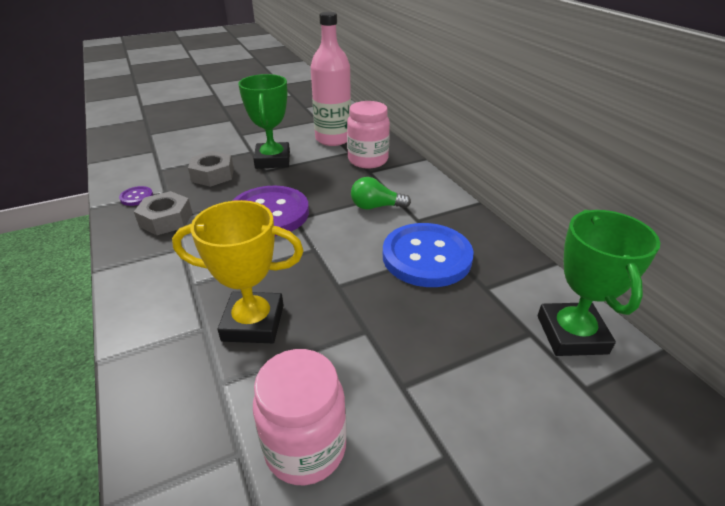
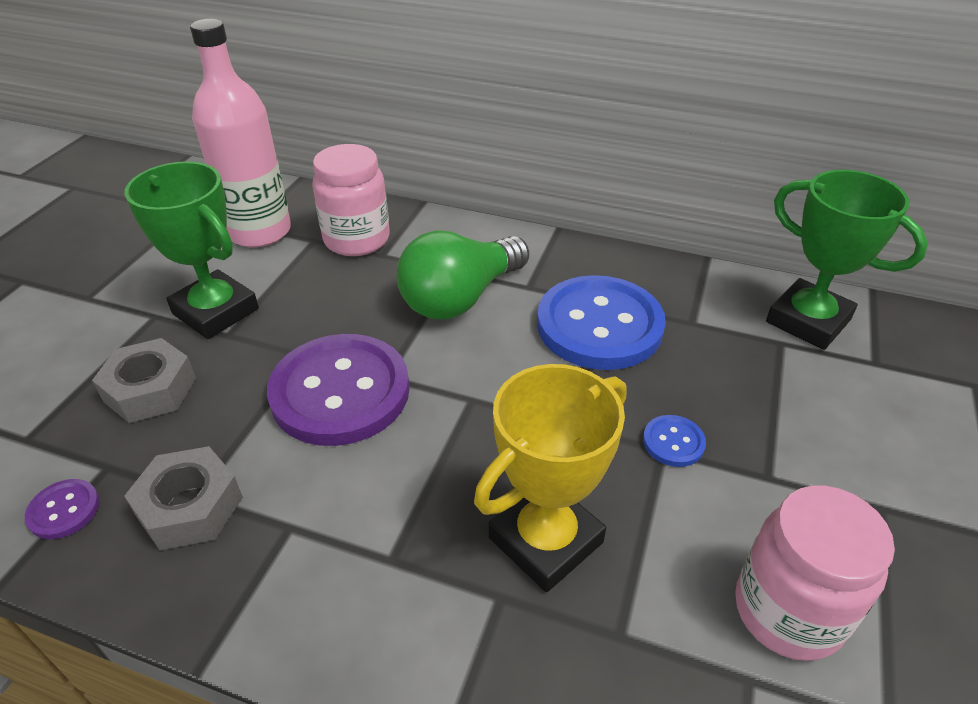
camera: 45 degrees left, 5 degrees up
(376, 207) = (460, 298): green light bulb -> green light bulb, size x1.69
(377, 331) = (673, 442): none -> blue button

